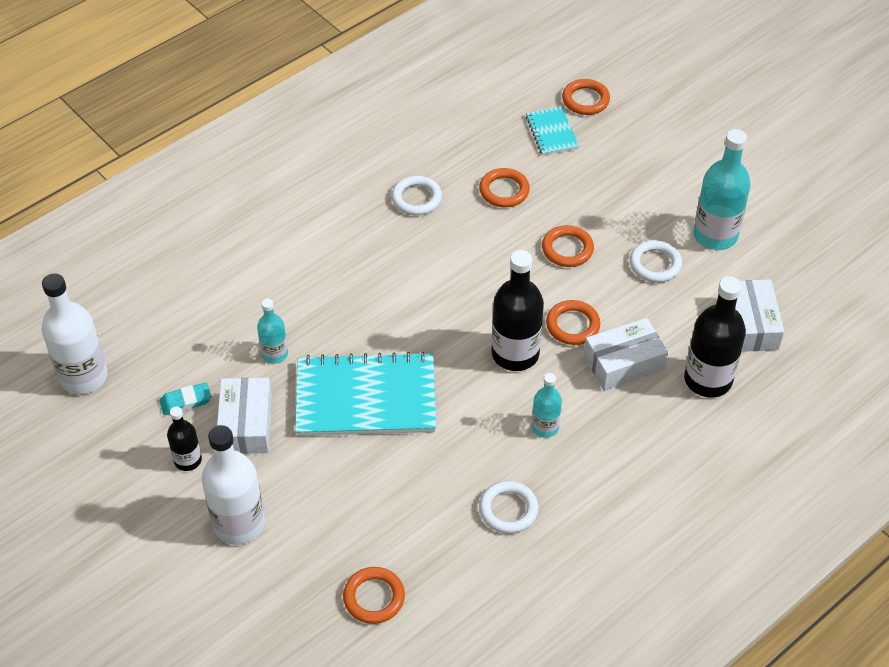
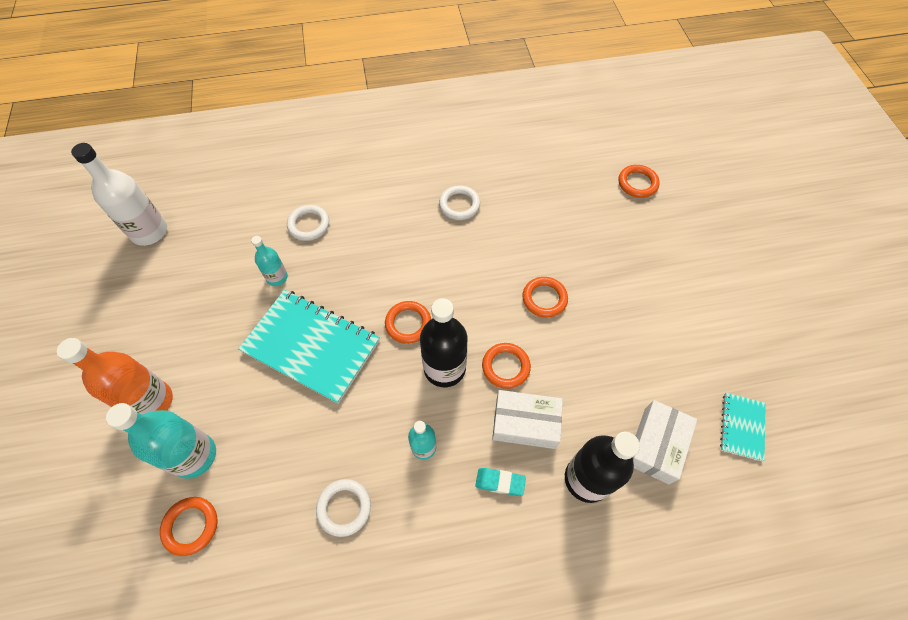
camera: 30 degrees right, 10 degrees up
(186, 401) = (194, 283): turquoise eraser -> turquoise eraser (500, 482)
(188, 460) = (160, 330): black bottle -> none
(239, 524) = (152, 401): white bottle -> orange bottle
(246, 424) = (217, 323): white box -> none
(504, 190) = (527, 228): orange ring -> orange ring (408, 324)
(552, 132) = (594, 198): turquoise notebook -> turquoise notebook (741, 427)
(655, 264) = (607, 347): white ring -> white ring (309, 225)
(715, 235) = (675, 345): turquoise bottle -> turquoise bottle (194, 455)

